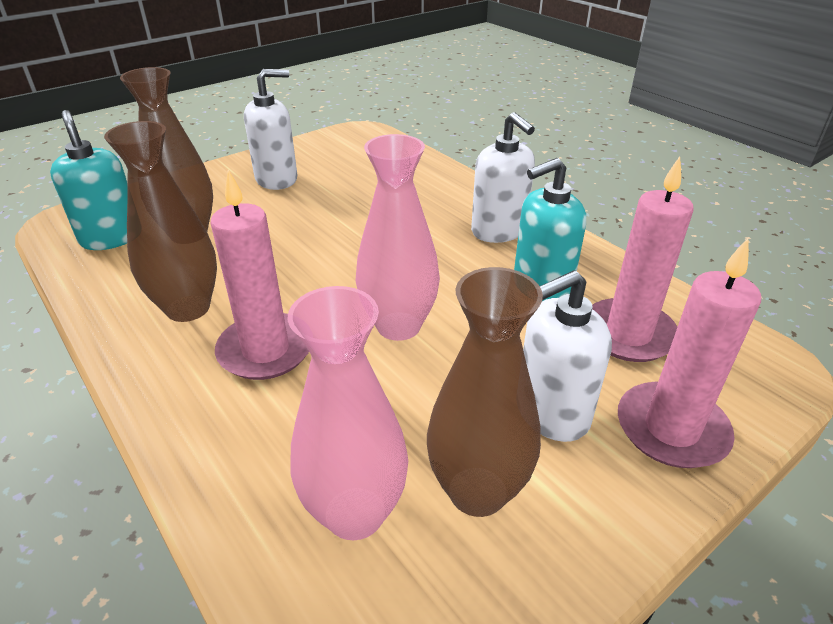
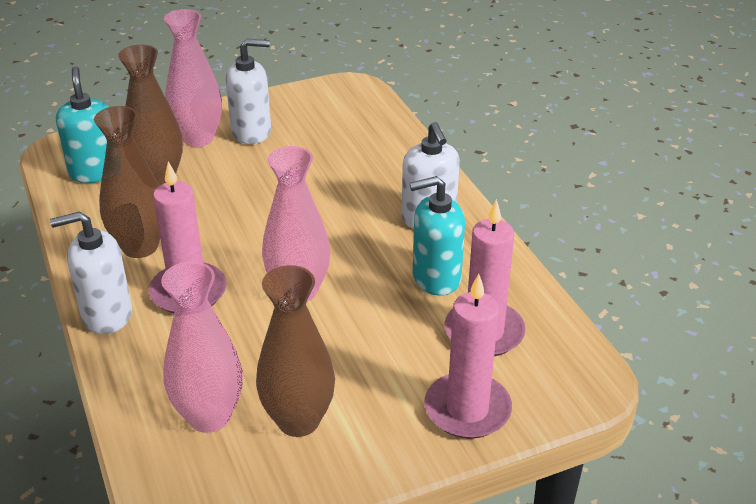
camera: 15 degrees right, 0 degrees up
(221, 191) = (198, 138): none -> pink vase
(551, 413) = (382, 380): white soap dispenser -> white soap dispenser (106, 315)

